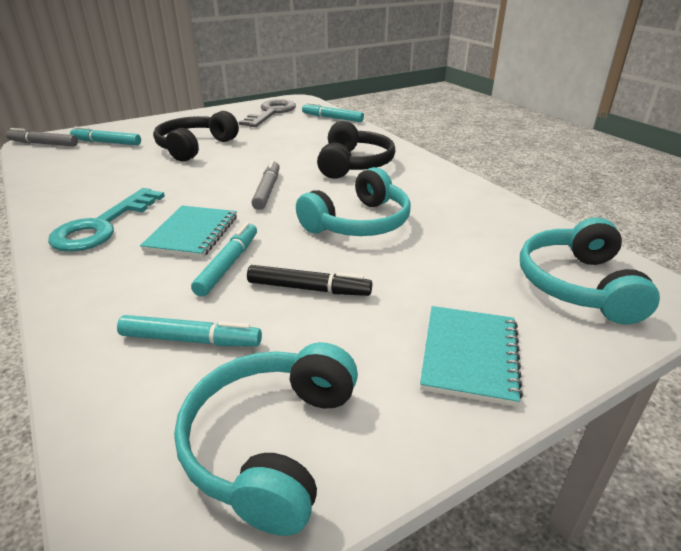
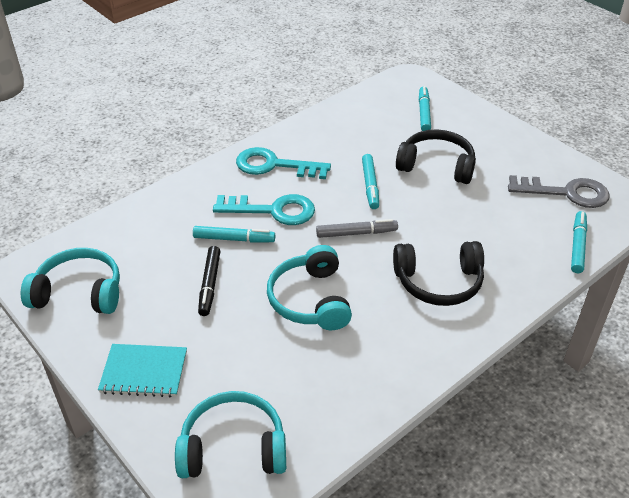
camera: 80 degrees right, 10 degrees up
(43, 144) = (406, 83): grey marker -> none
(191, 340) = (154, 244): turquoise marker -> turquoise marker (370, 185)
(192, 233) = (273, 210): turquoise notebook -> turquoise key
(358, 223) = (310, 300): turquoise headphones -> turquoise headphones turned 45 degrees clockwise

